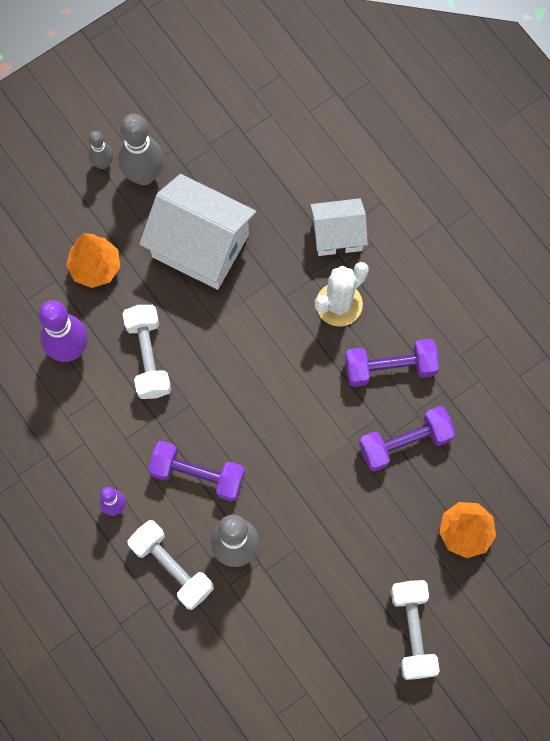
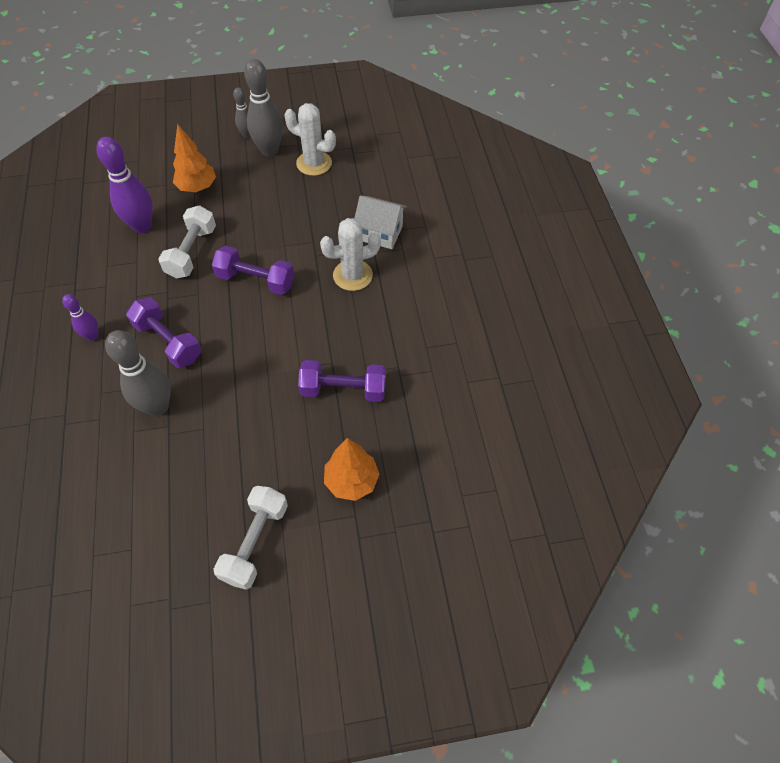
camera: 25 degrees right, 15 degrees down
(172, 567) = (100, 397): white dumbbell -> none
(200, 246) = (277, 202): white house -> none
(208, 170) = (314, 163): none -> white cactus
(390, 368) = (365, 332): purple dumbbell -> purple dumbbell (256, 280)

